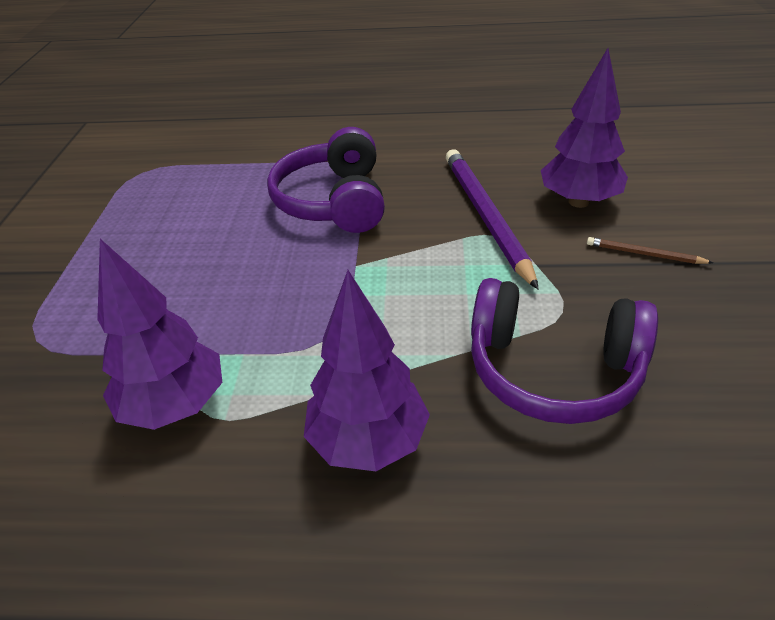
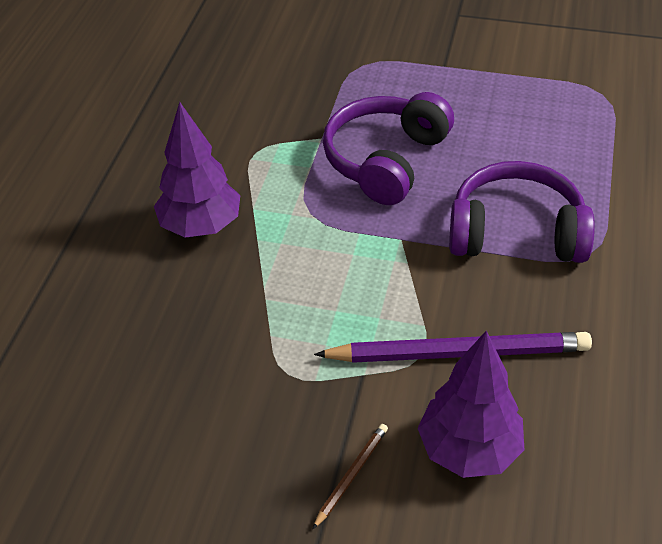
camera: 100 degrees right, 5 degrees up
(175, 405) = (272, 135): purple tree -> none
(553, 370) = (223, 345): purple headphones -> purple headphones (386, 160)

